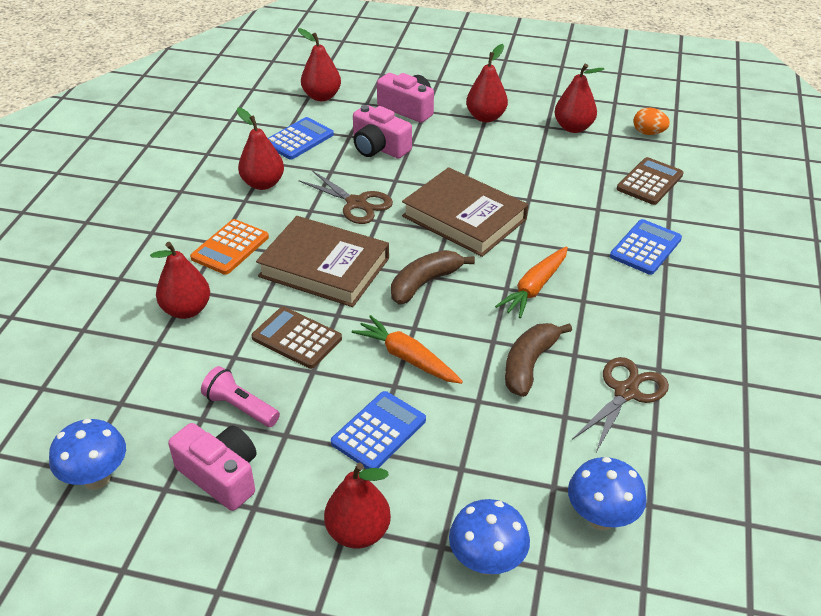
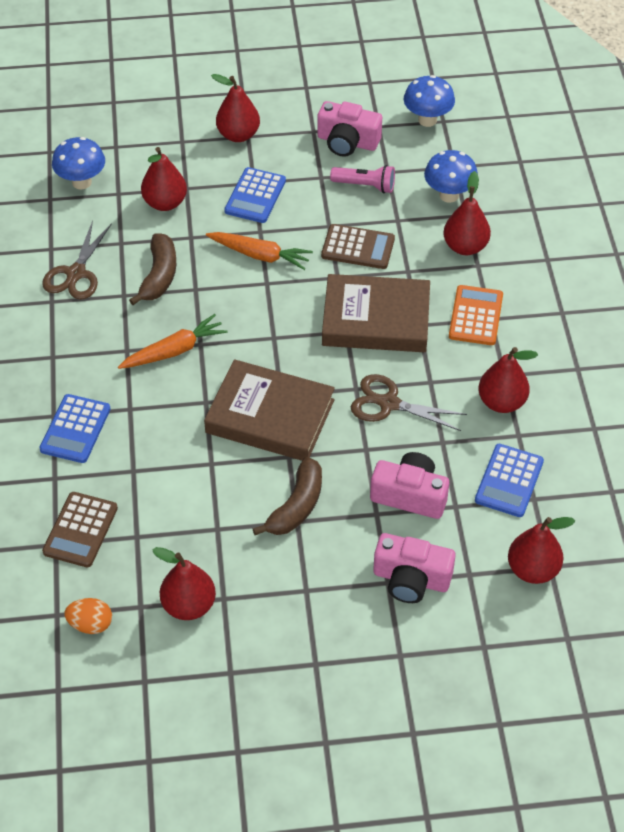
camera: 160 degrees right, 10 degrees up
(425, 283) = (276, 328): brown banana -> brown banana (296, 506)
(486, 117) = (306, 592): red pear -> red pear (165, 203)
(487, 562) = (150, 140): blue mushroom -> blue mushroom (449, 195)
(534, 288) = (174, 351): orange carrot -> orange carrot turned 45 degrees clockwise

